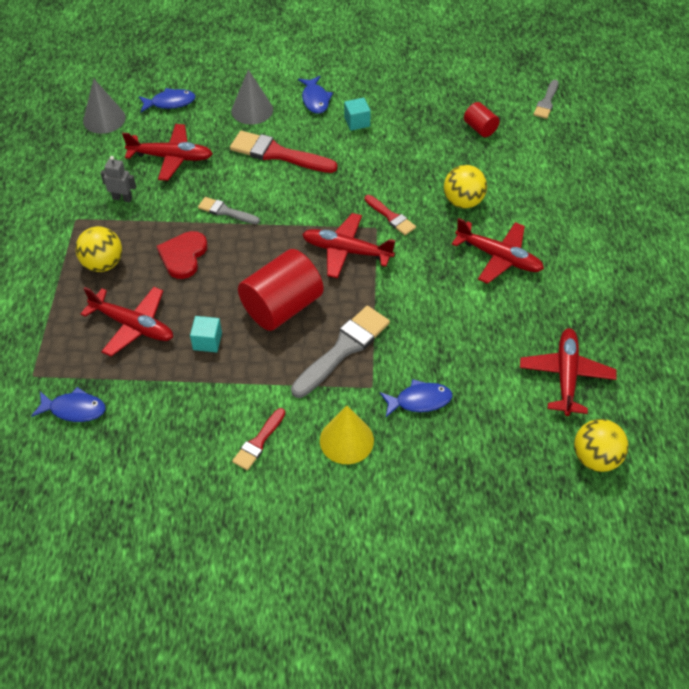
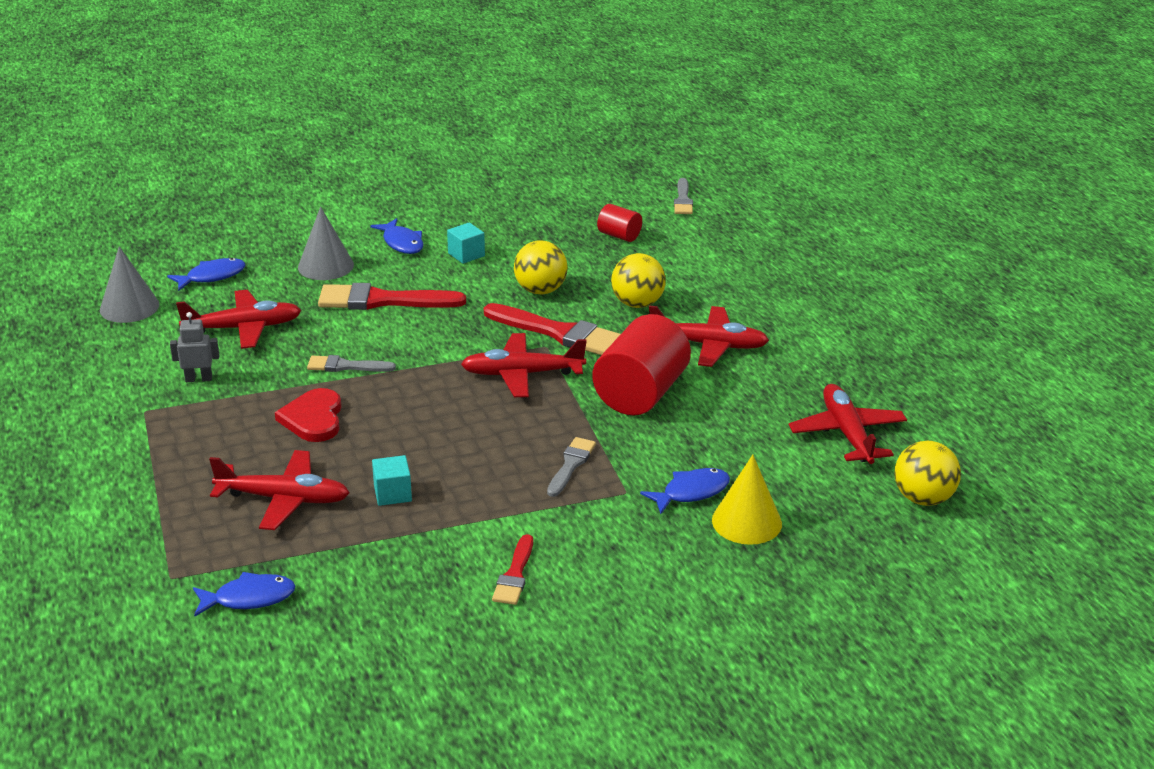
camera: 20 degrees left, 20 degrees down
(103, 264) = (208, 447): yellow ball -> yellow ball (540, 290)
(282, 307) = (471, 441): red cylinder -> red cylinder (641, 393)
(343, 349) = (571, 465): grey brush -> grey brush, size x0.56
(346, 440) = (624, 548): yellow cone -> yellow cone (746, 522)
(391, 217) = (558, 333): red brush -> red brush, size x1.78

